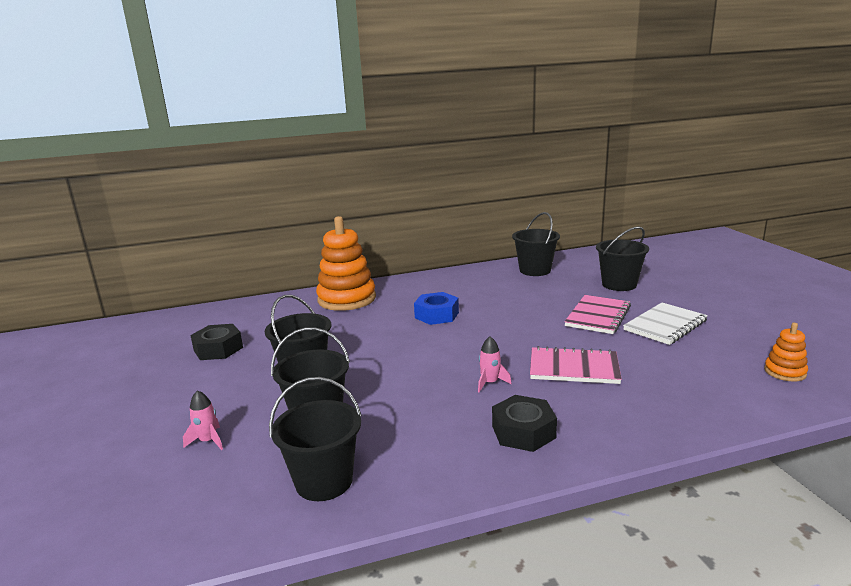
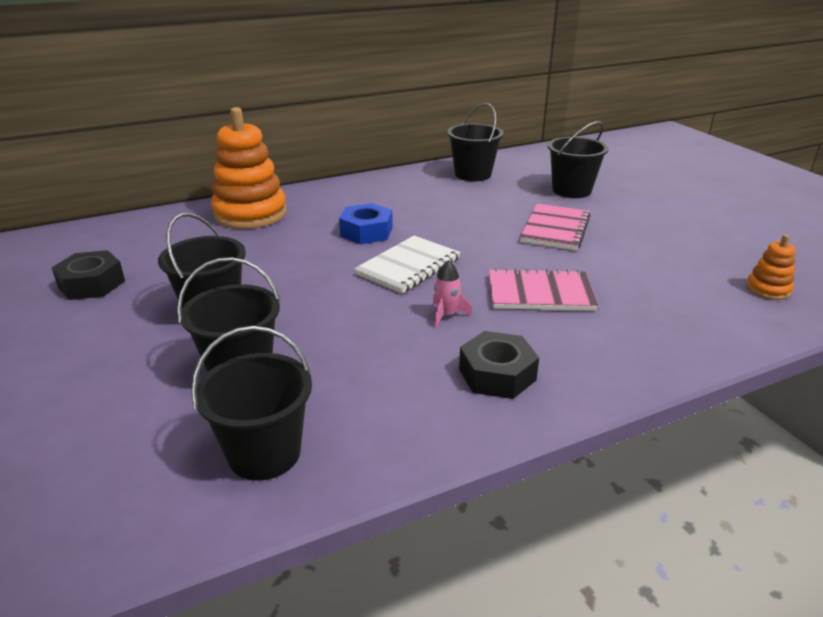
camera: 10 degrees left, 10 degrees up
(208, 441) = (100, 409): pink rocket -> none
(665, 325) = (631, 238): white notebook -> white notebook (408, 266)

